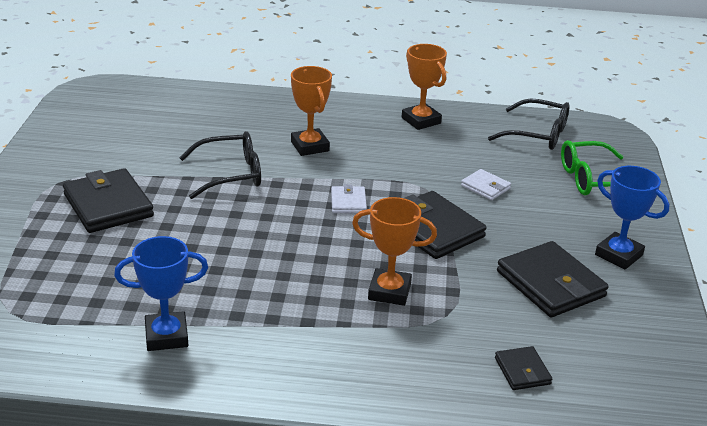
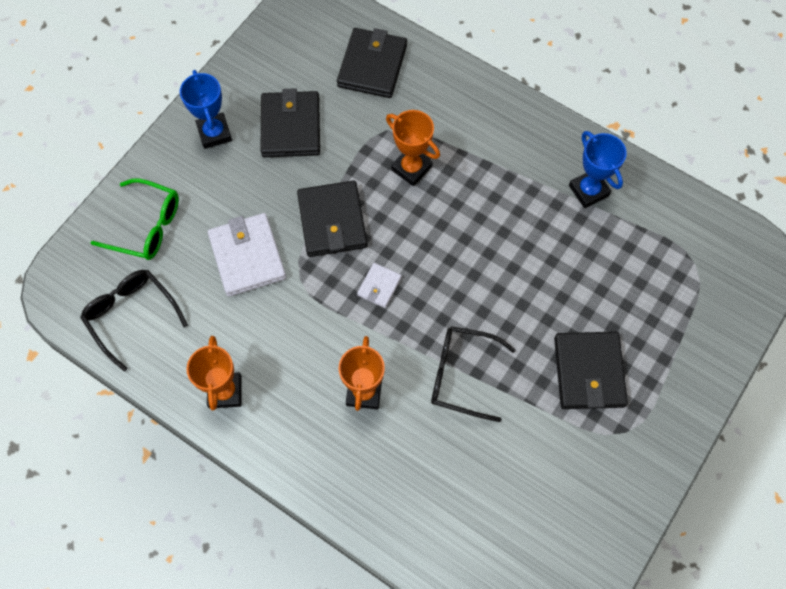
camera: 150 degrees left, 35 degrees up
(166, 336) = (588, 190): blue trophy -> blue trophy turned 45 degrees clockwise
(485, 187) = (247, 256): white wallet -> white wallet, size x1.95
(522, 371) = (372, 66): black wallet -> black wallet, size x1.95

